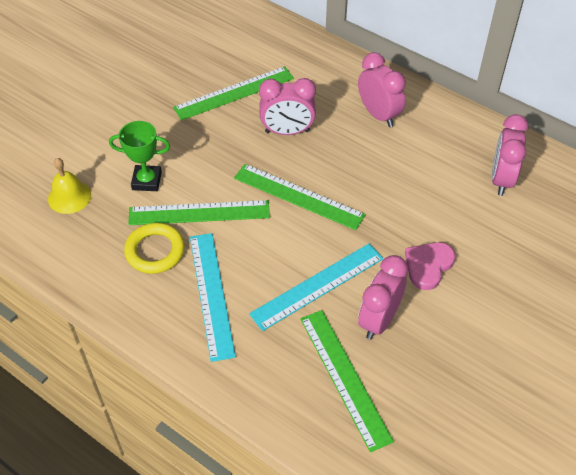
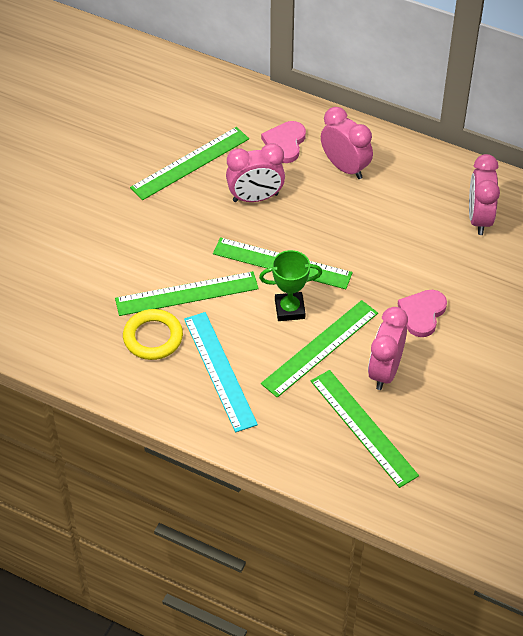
camera: 10 degrees left, 0 degrees up
(69, 197) = (50, 296): yellow bell -> none
(147, 181) = (124, 268): green trophy -> green trophy (289, 309)
(317, 286) = (320, 348): turquoise ruler -> green ruler
(326, 86) = (285, 143): none -> pink heart

